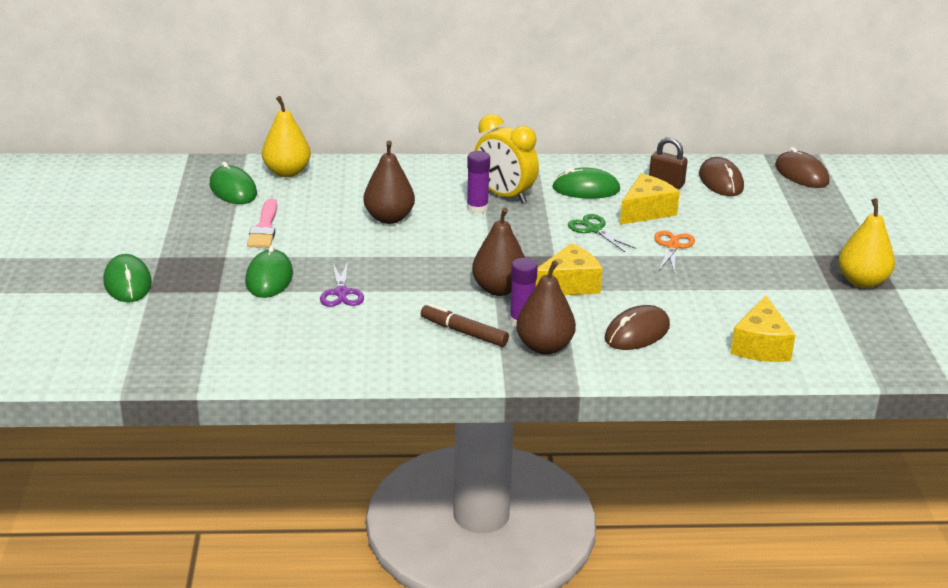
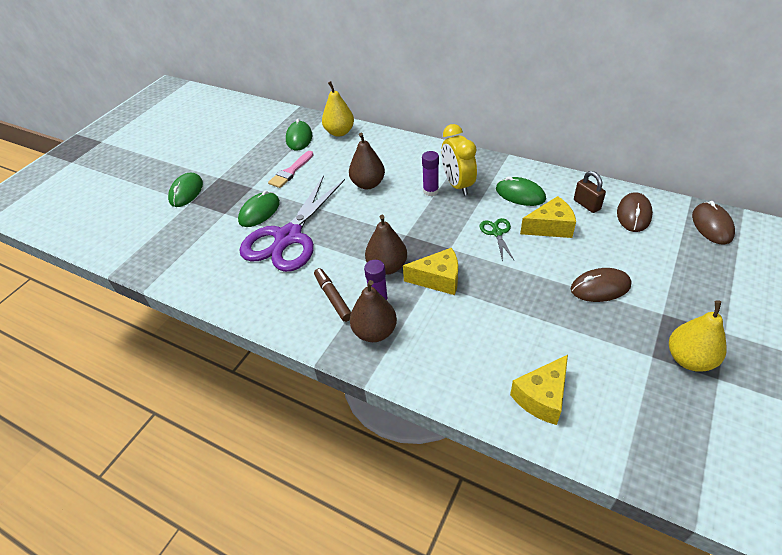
camera: 35 degrees right, 15 degrees up
(341, 293) = (288, 237): purple scissors -> purple scissors, size x2.45
(637, 332) = (452, 344): brown mouse -> brown mouse (600, 287)
(672, 246) = (545, 267): orange scissors -> none

